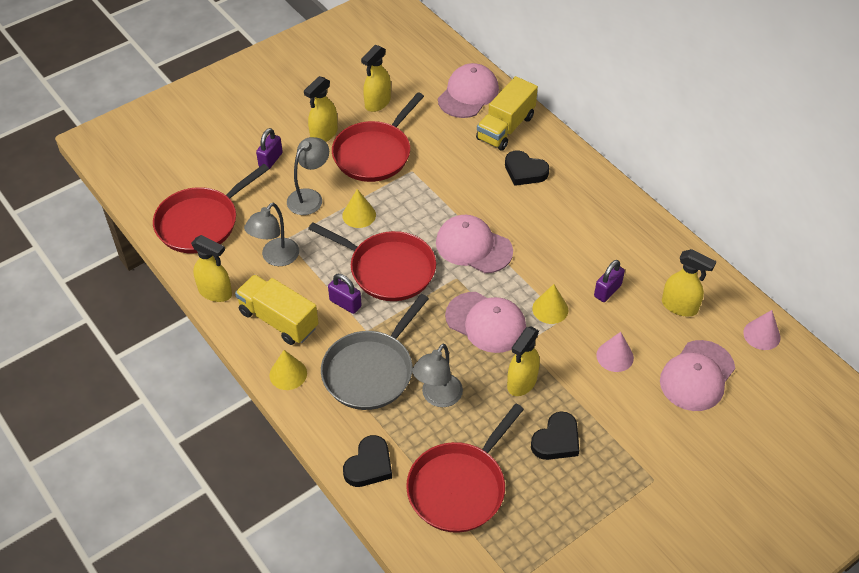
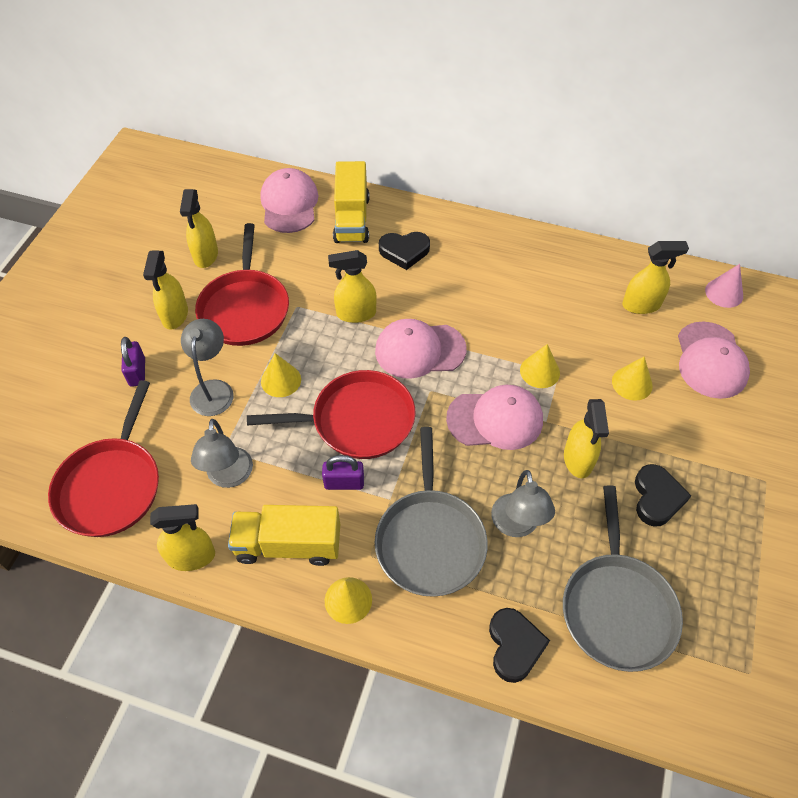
camera: 35 degrees left, 5 degrees up
(449, 197) = (356, 313): none -> yellow spray bottle
(459, 487) = (617, 608): red pan -> grey pan
(607, 291) = (572, 325): purple padlock -> none
(615, 356) = (632, 383): pink cone -> yellow cone

